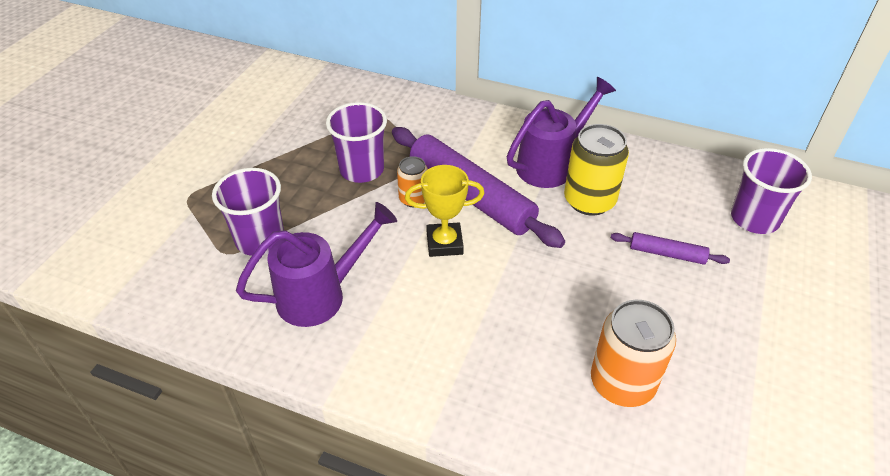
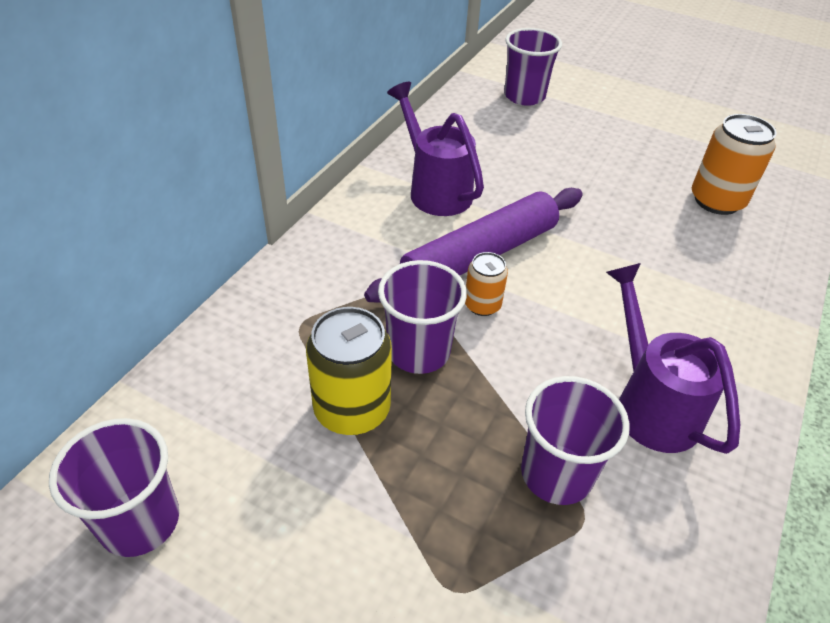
camera: 85 degrees left, 0 degrees up
(240, 87) = (140, 521): none -> purple cup
(444, 243) = (558, 286): yellow trophy -> none
(589, 201) = (495, 176): yellow can -> yellow can (352, 409)
(667, 253) = (567, 147): purple rolling pin -> none

